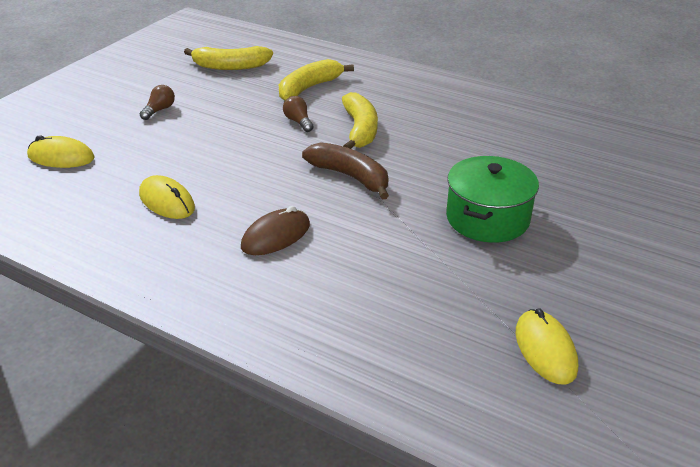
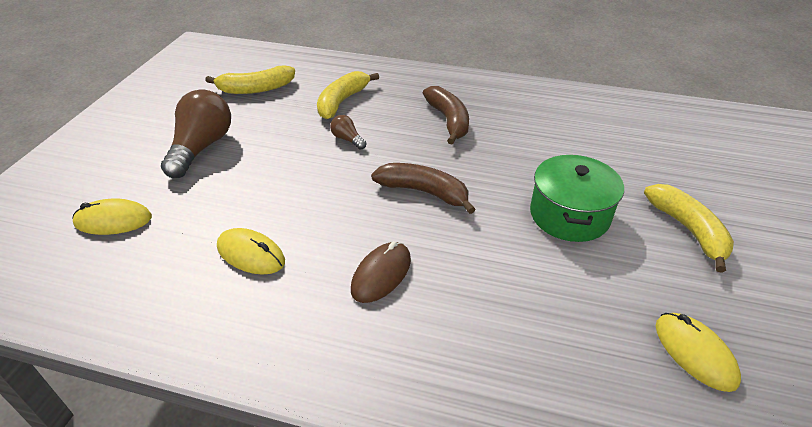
camera: 15 degrees left, 5 degrees up
(159, 110) = (202, 147): brown light bulb -> brown light bulb, size x2.18
(360, 130) = (409, 139): yellow banana -> yellow banana (688, 230)
(408, 119) = (448, 120): none -> brown banana

